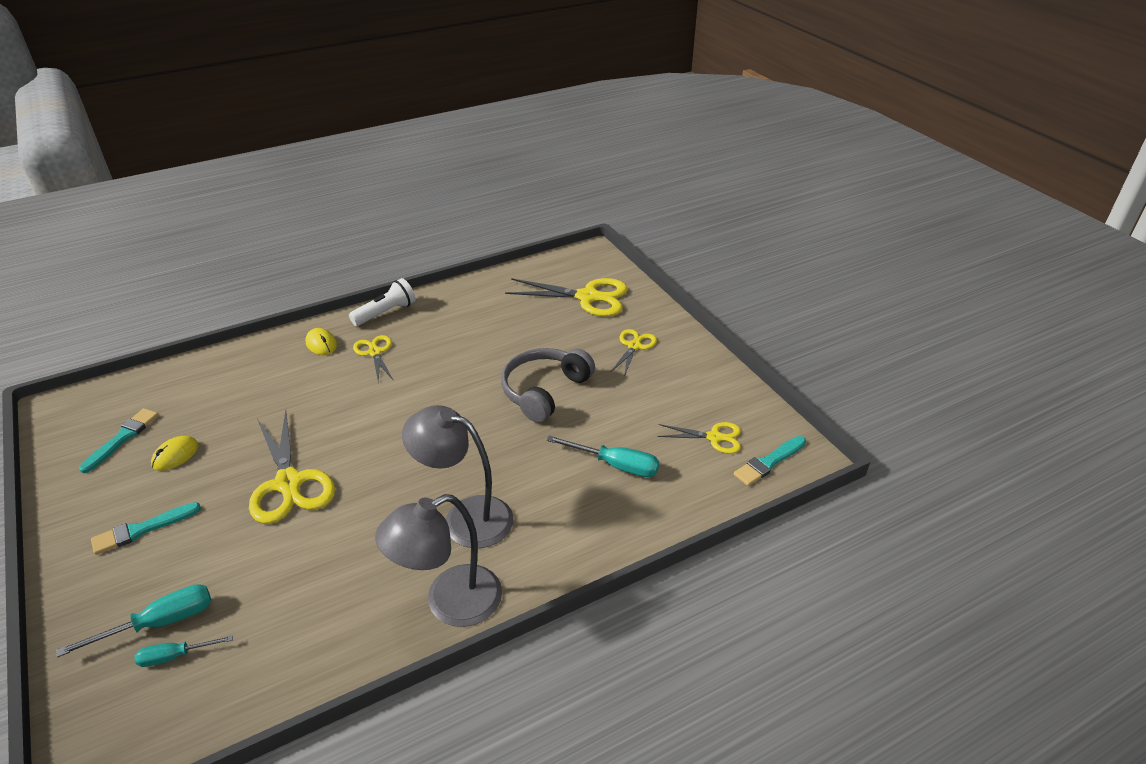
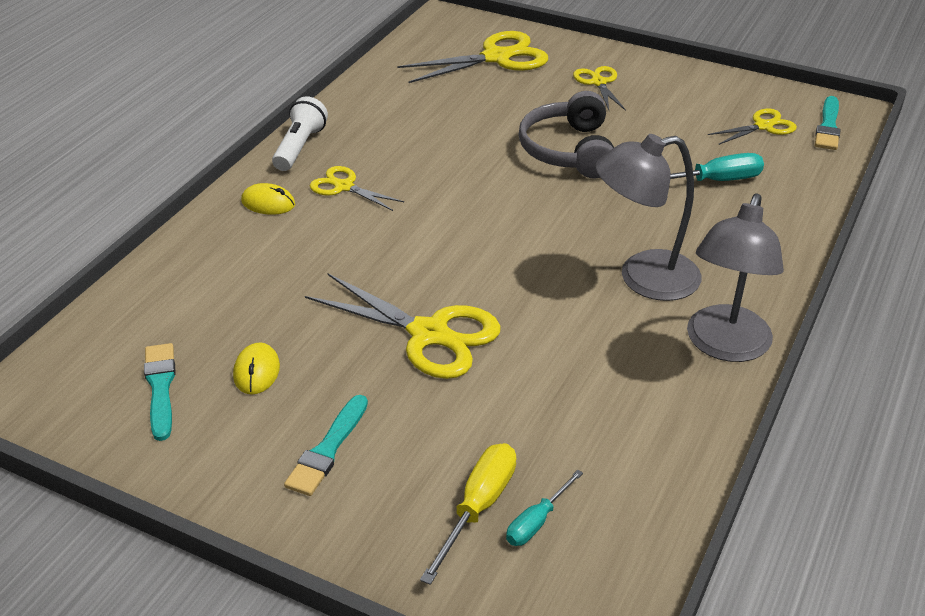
camera: 35 degrees left, 0 degrees up
(160, 623) = (478, 508): turquoise screwdriver -> yellow screwdriver

